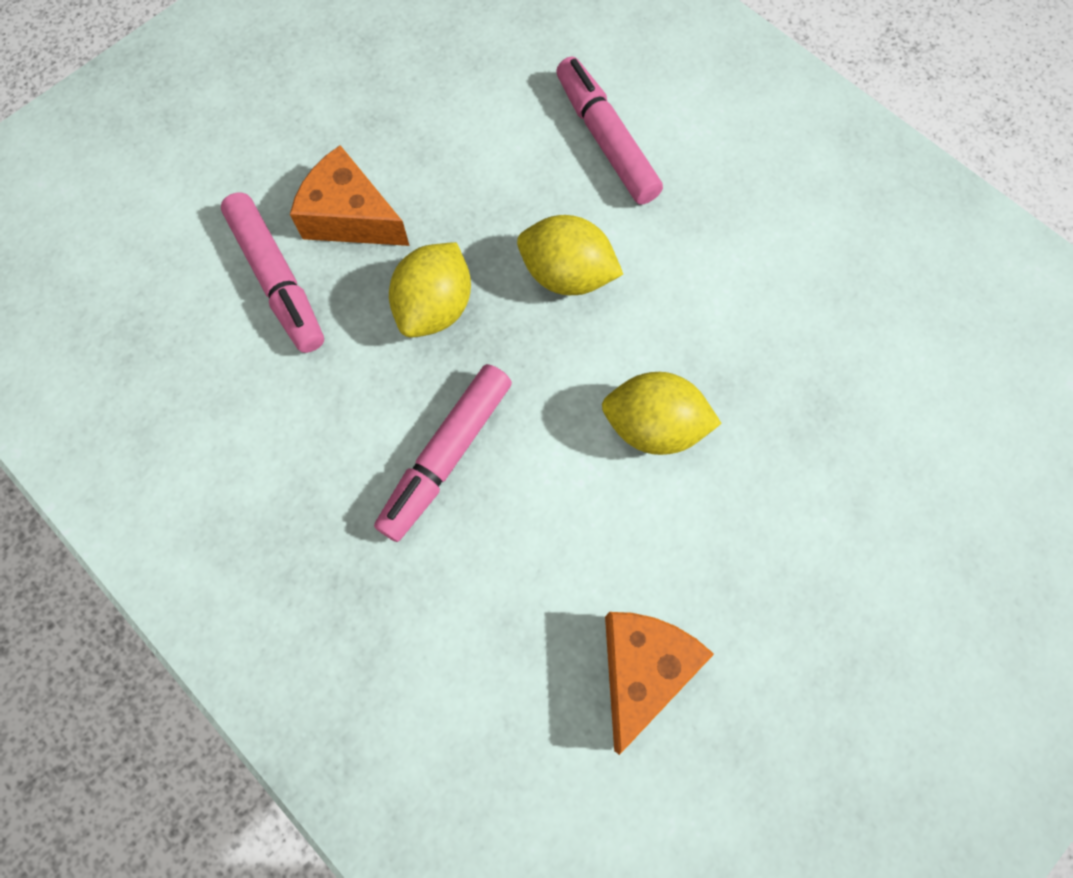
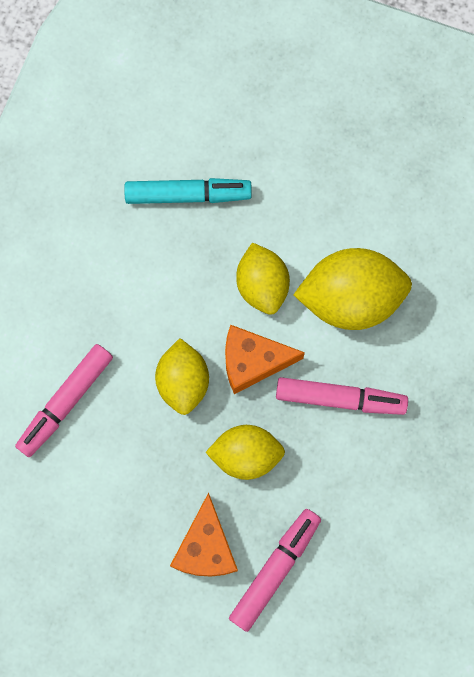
camera: 115 degrees left, 5 degrees up
(580, 538) = (350, 299): none -> yellow lemon
(642, 669) = (405, 236): orange cheese -> orange cheese (253, 361)
(828, 387) = (188, 195): none -> turquoise marker

